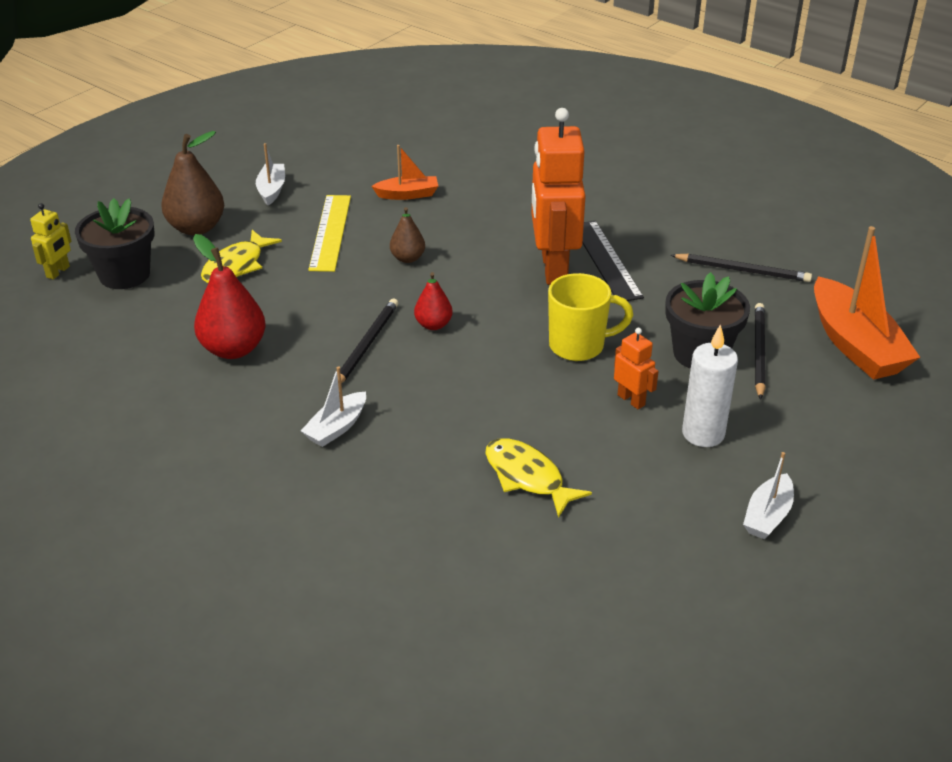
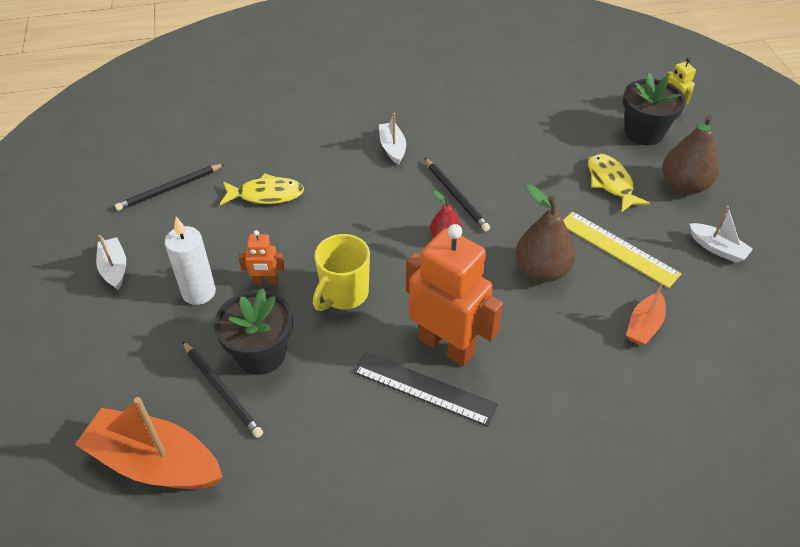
camera: 130 degrees right, 10 degrees up
(233, 349) = (511, 142): red pear -> none
(407, 258) = (541, 270): brown pear -> brown pear, size x1.77
(742, 270) = (315, 475): black pencil -> black pencil (170, 189)

